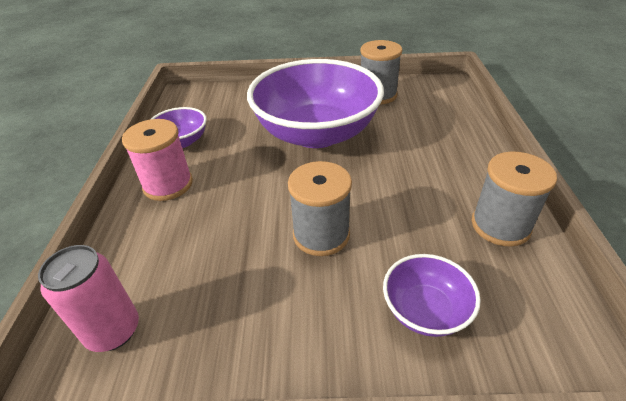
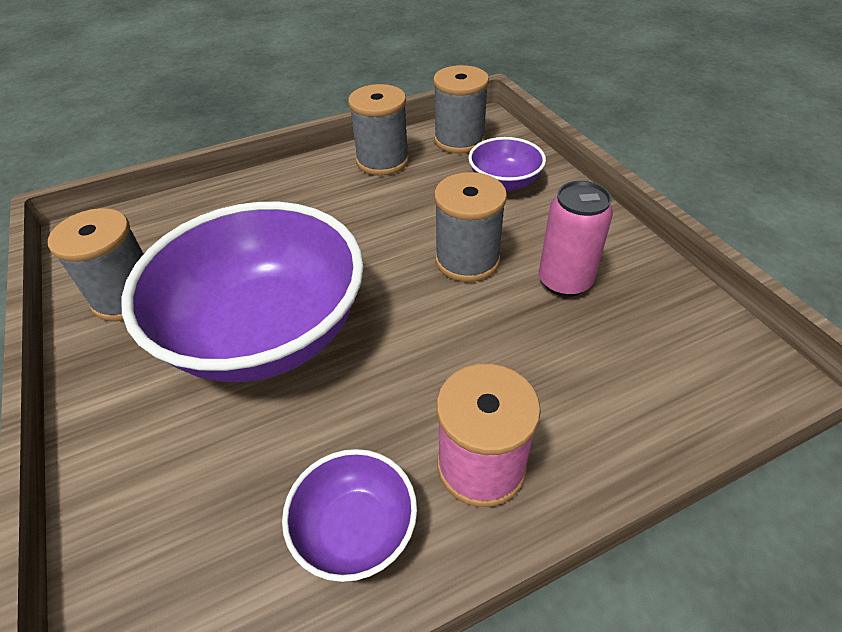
camera: 115 degrees left, 5 degrees up
(113, 331) = (703, 361): pink can -> pink can (564, 281)
(535, 305) = (459, 140): none -> grey spool

